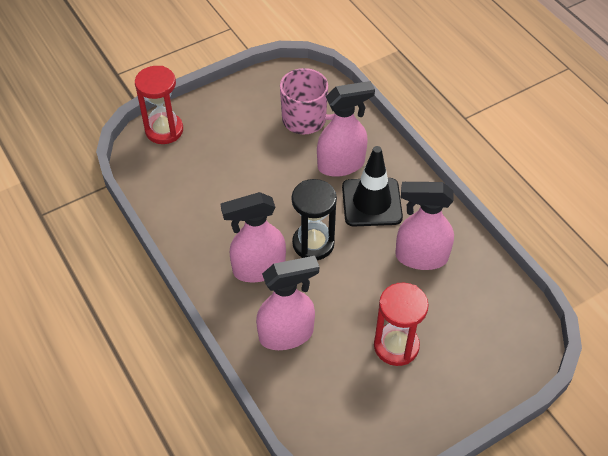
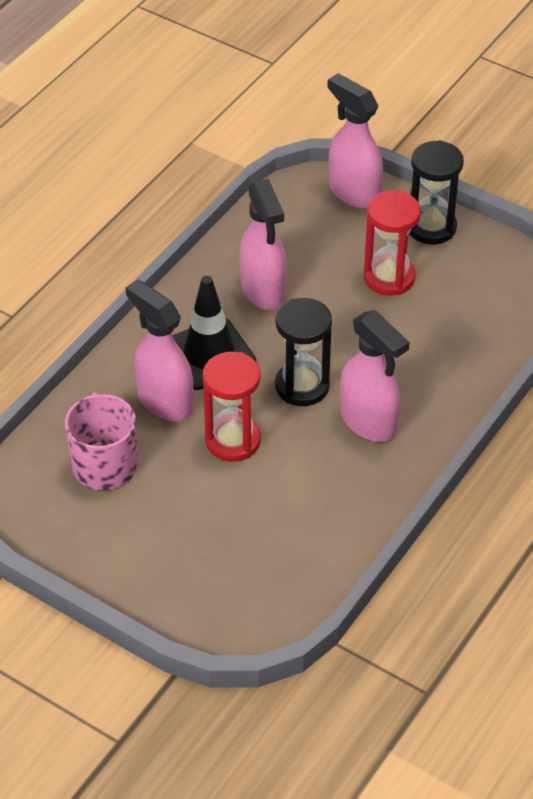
camera: 115 degrees left, 5 degrees down
(164, 130) = (208, 614): red hourglass -> red hourglass (233, 440)
(287, 334) = (435, 366): pink spray bottle -> pink spray bottle (353, 192)
(442, 405) = (431, 227): none -> black hourglass

